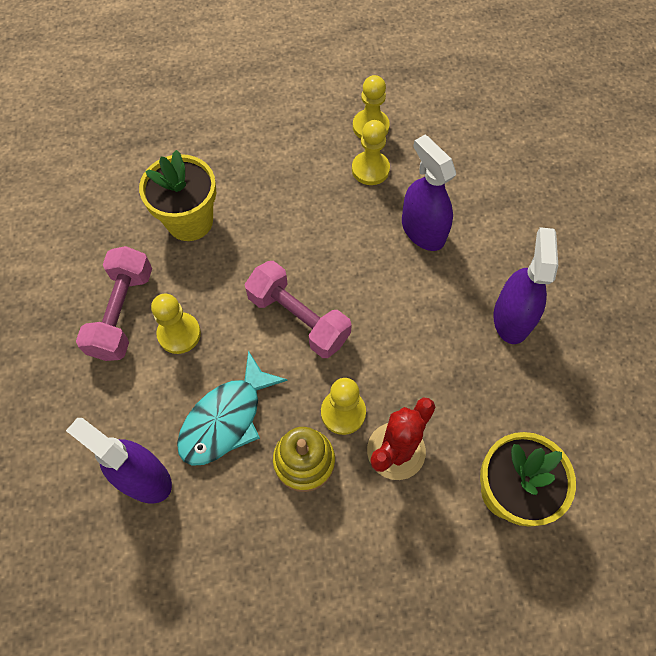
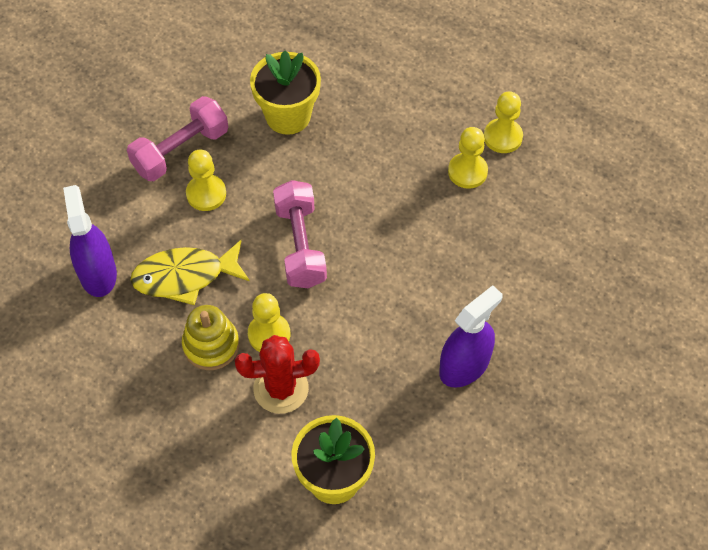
camera: 40 degrees right, 5 degrees down
(226, 419) = (185, 276): turquoise fish -> yellow fish
(423, 230) = (461, 249): purple spray bottle -> none

